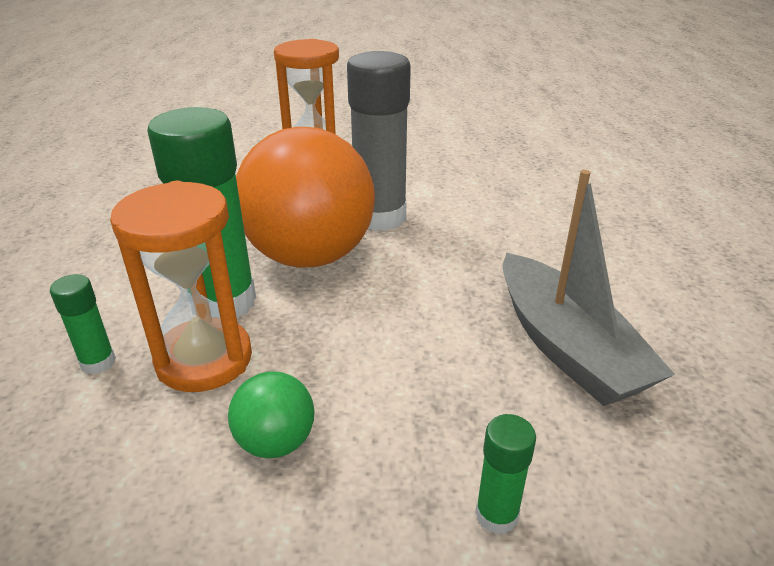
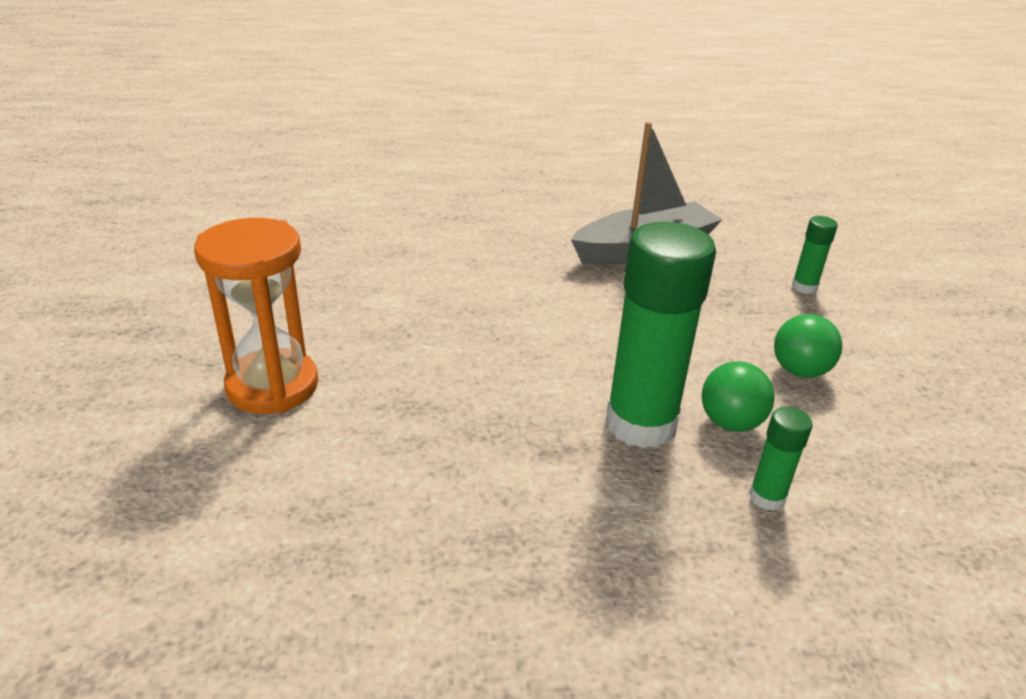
camera: 95 degrees left, 0 degrees up
(204, 359) = (730, 423): orange hourglass -> green ball
(310, 256) = (542, 372): orange ball -> none
(379, 217) = (454, 328): grey glue stick -> none

